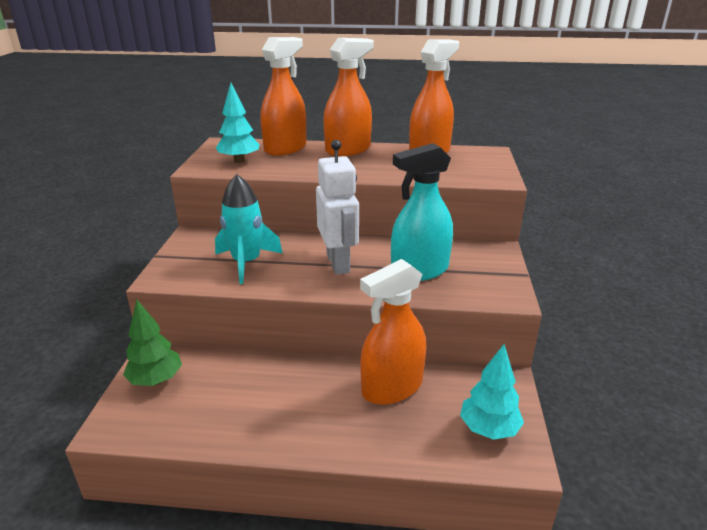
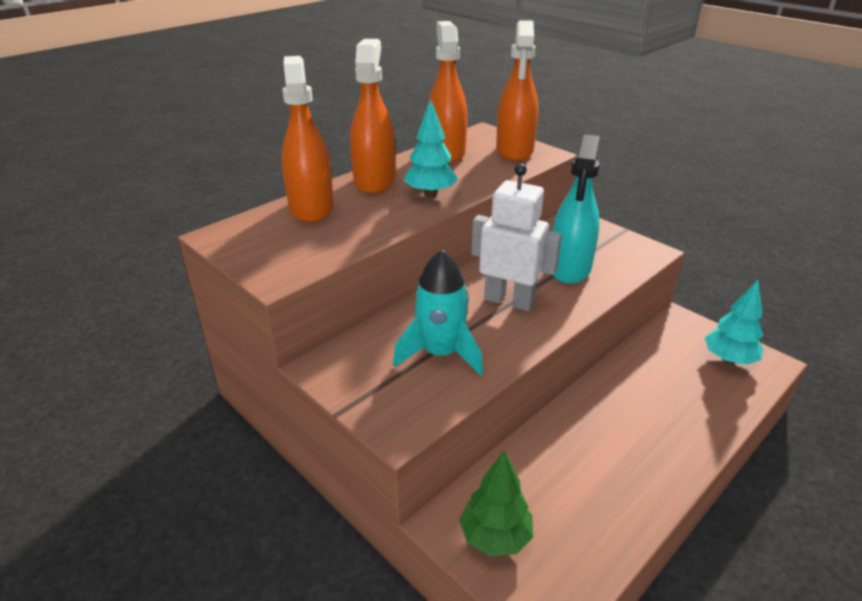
camera: 50 degrees left, 5 degrees up
(239, 161) = (300, 245): turquoise tree -> turquoise tree (430, 194)
(392, 387) = (643, 379): orange spray bottle -> orange spray bottle (515, 150)

